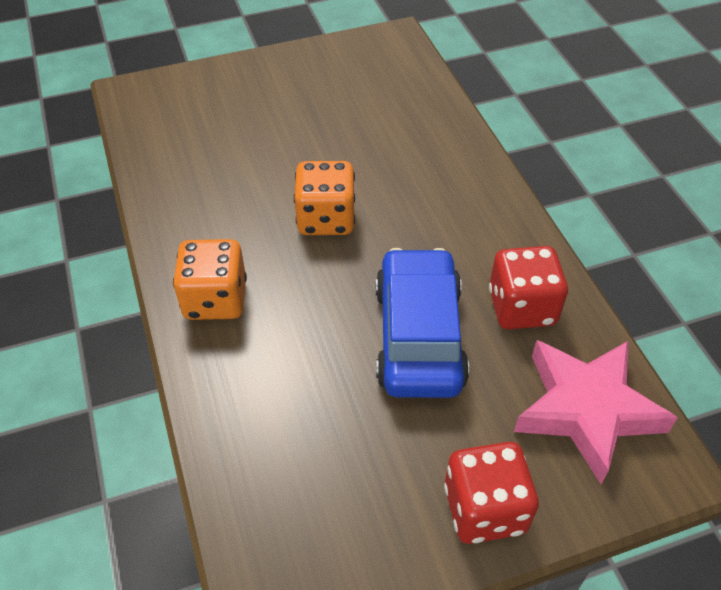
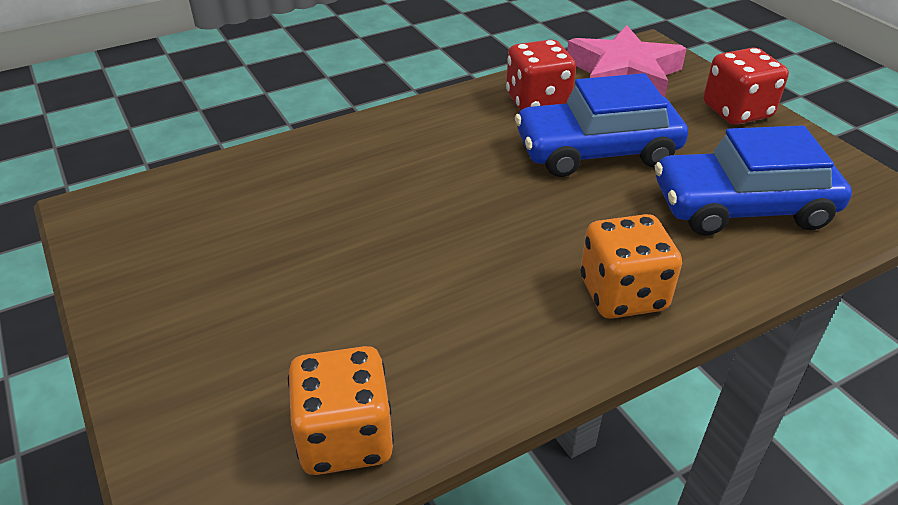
camera: 100 degrees left, 10 degrees down
(298, 432) = (742, 207): none -> blue car
(326, 219) = (464, 226): orange dice -> orange dice (345, 437)

